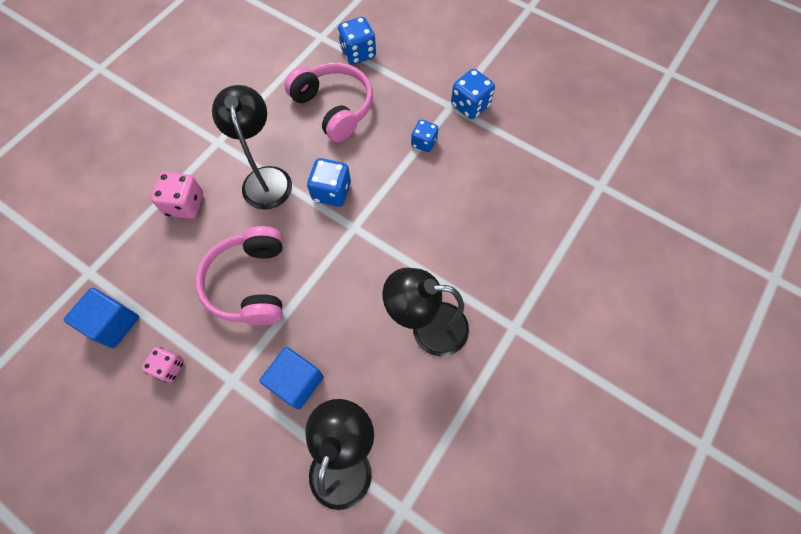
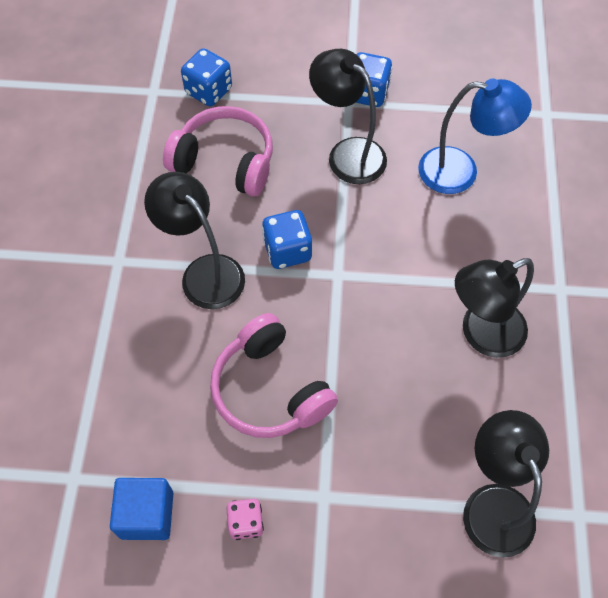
camera: 30 degrees left, 5 degrees down
(185, 204) = (133, 346): pink dice -> none
(296, 381) = (391, 458): blue cube -> none
(424, 143) = (347, 153): blue dice -> black lamp
(499, 197) = (460, 172): none -> blue lamp

